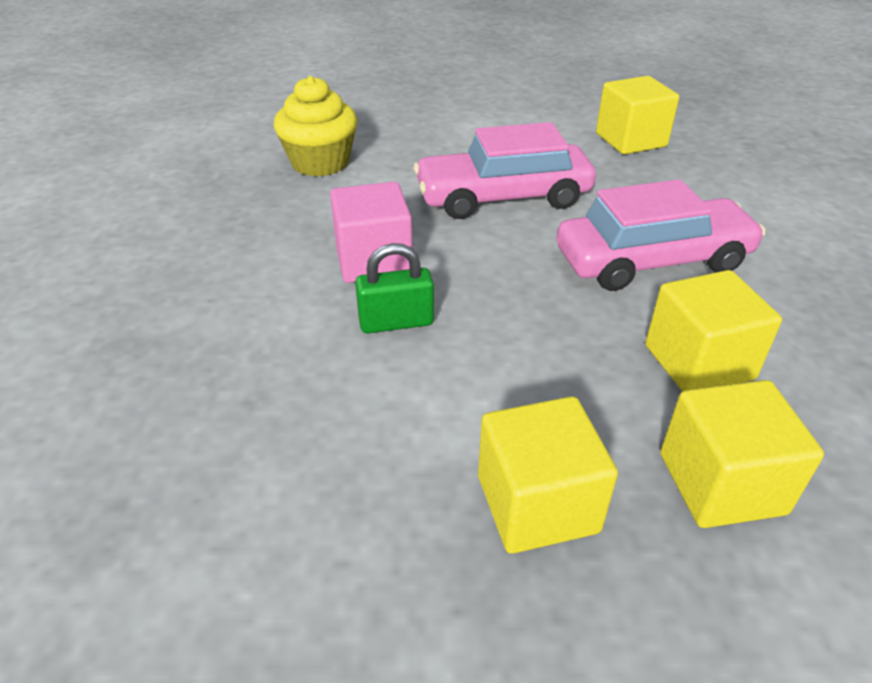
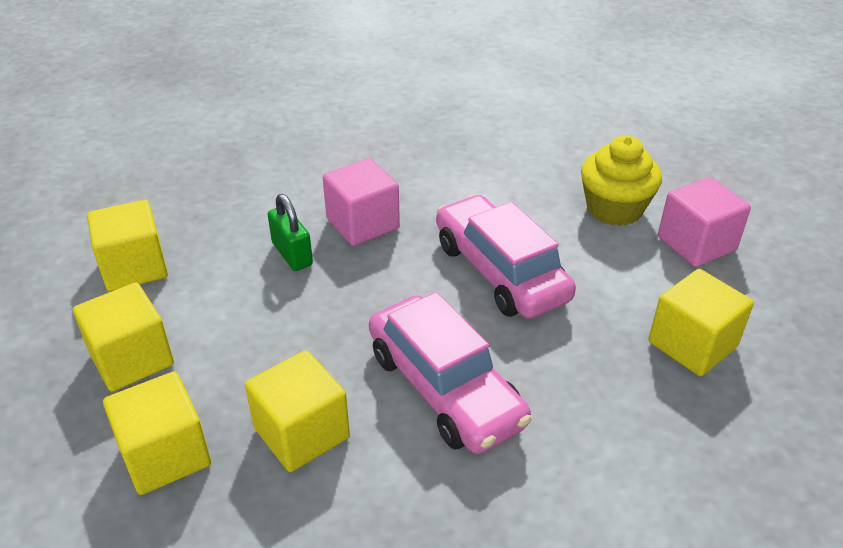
camera: 70 degrees right, 0 degrees up
(320, 162) = (490, 157): yellow cupcake -> yellow cupcake (614, 209)
(330, 483) = (134, 267): none -> yellow cube
(515, 108) = (696, 244): none -> pink cube

